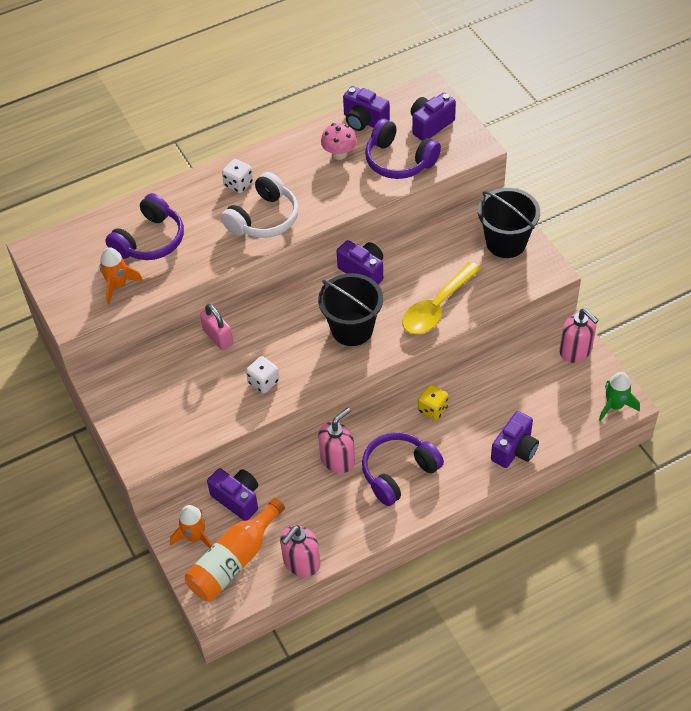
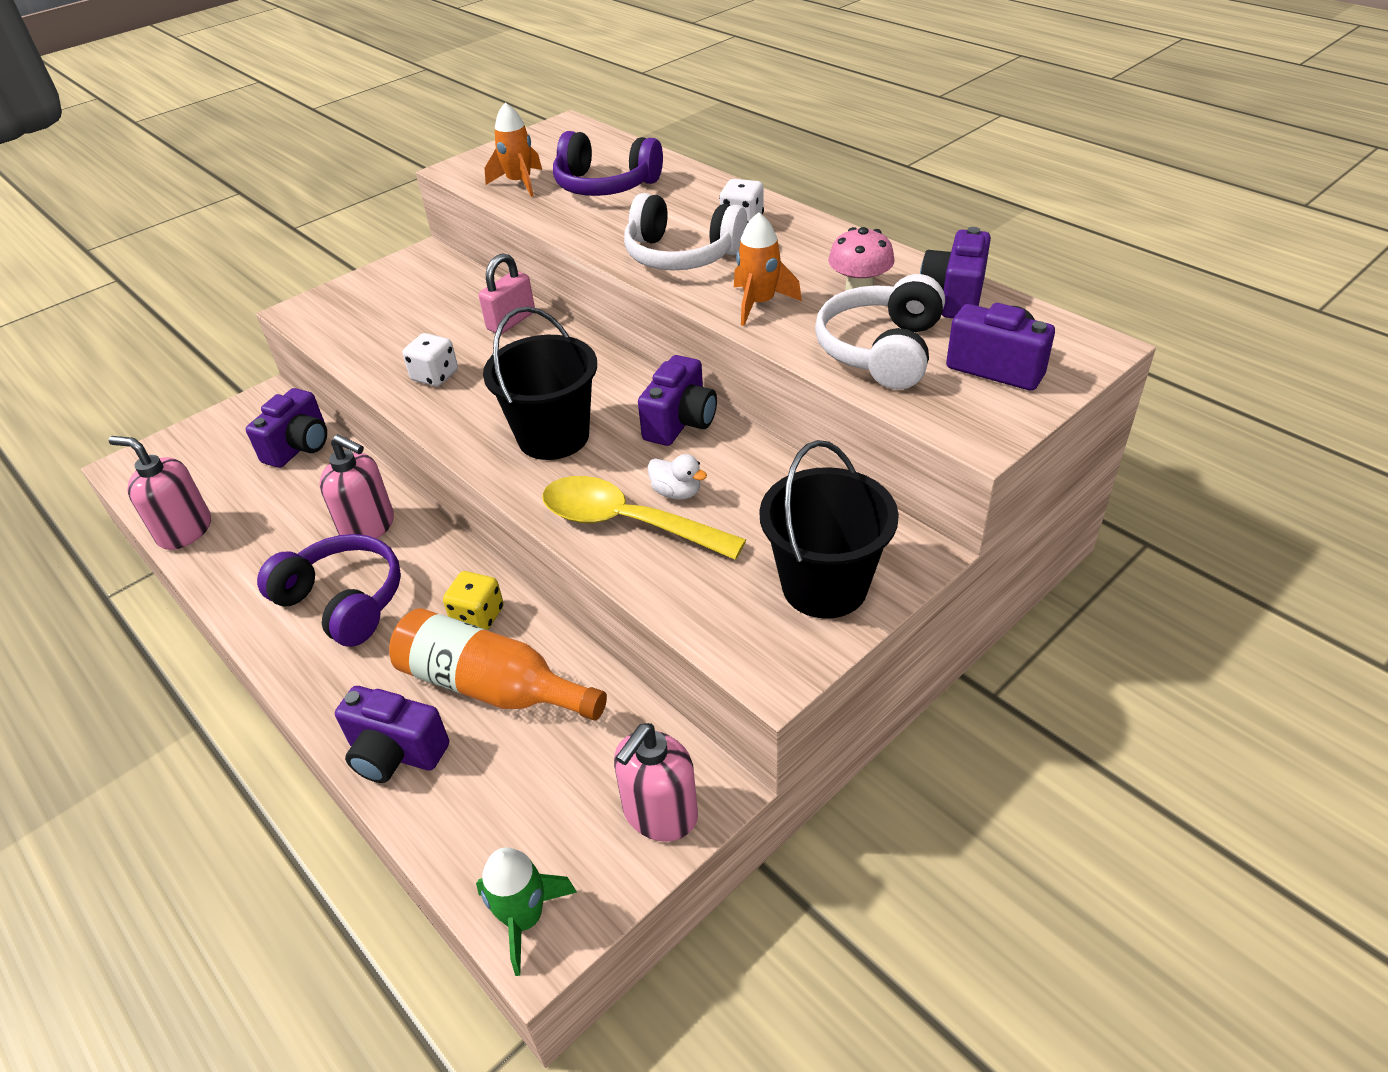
camera: 75 degrees right, 10 degrees down
(195, 536) = (241, 426): orange rocket -> orange rocket (759, 304)
(234, 560) = (198, 467): orange bottle -> orange bottle (491, 686)
(399, 160) = (881, 350): purple headphones -> white headphones
(421, 283) = (677, 492): none -> white duck

